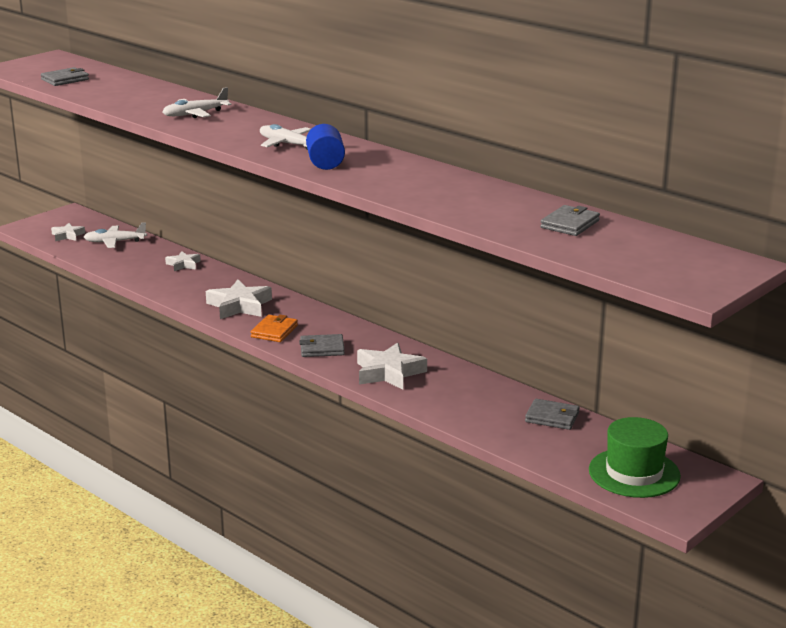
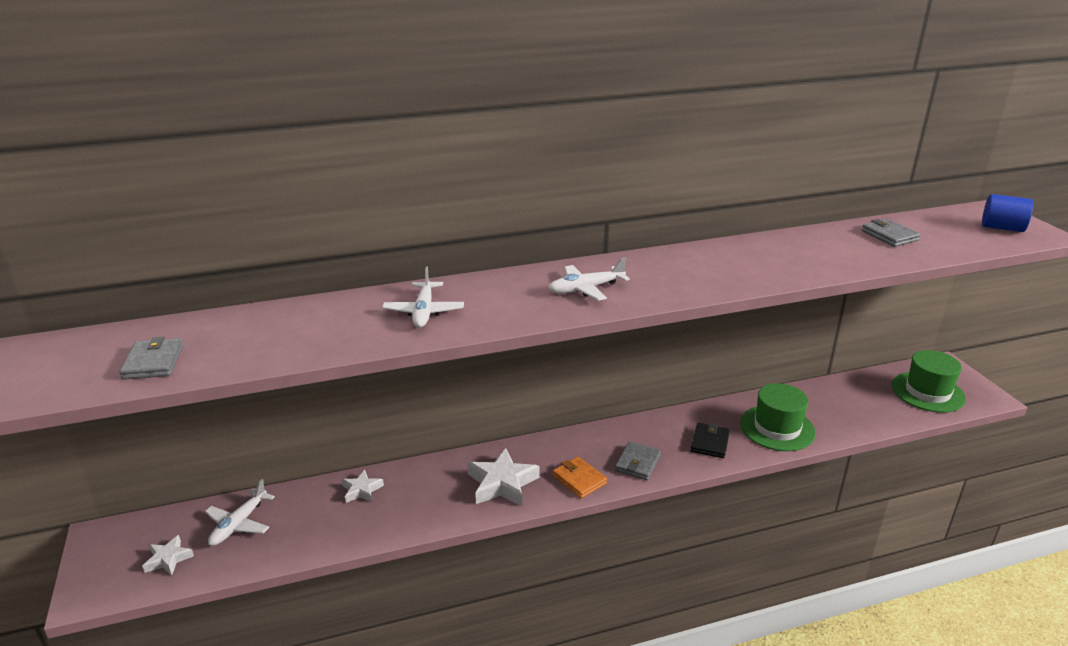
camera: 60 degrees left, 5 degrees up
(325, 163) = (662, 286): blue cylinder -> blue cylinder (1002, 228)
(388, 372) = (710, 443): white star -> black wallet
(451, 399) = (777, 428): none -> green hat
(552, 417) = (829, 394): grey wallet -> none

